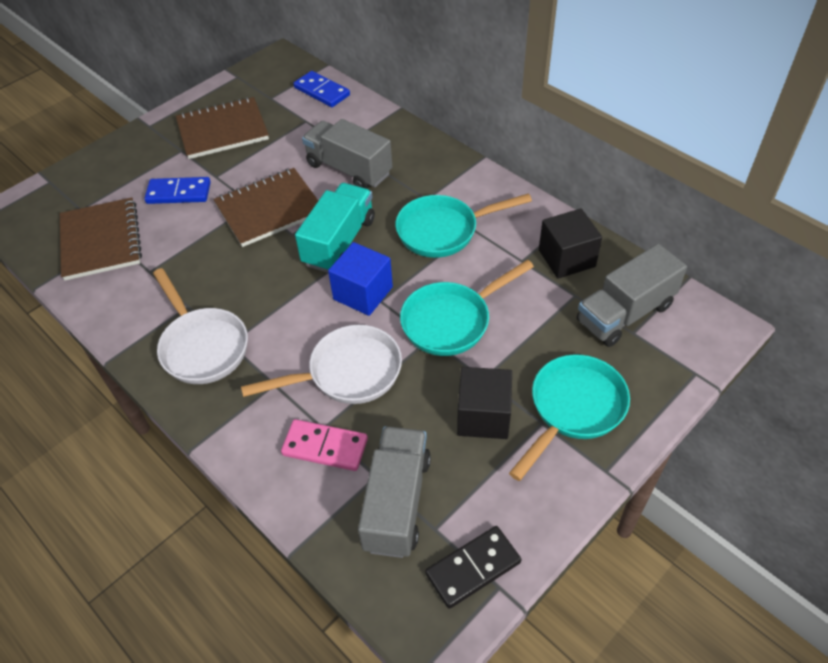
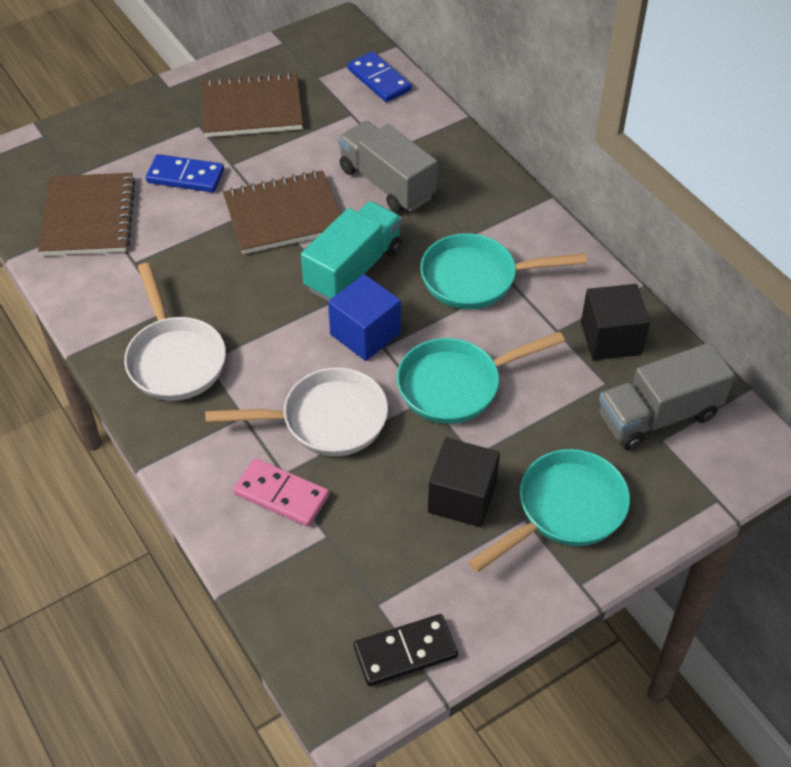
camera: 10 degrees right, 0 degrees up
(397, 502) = (343, 568): grey truck -> none

